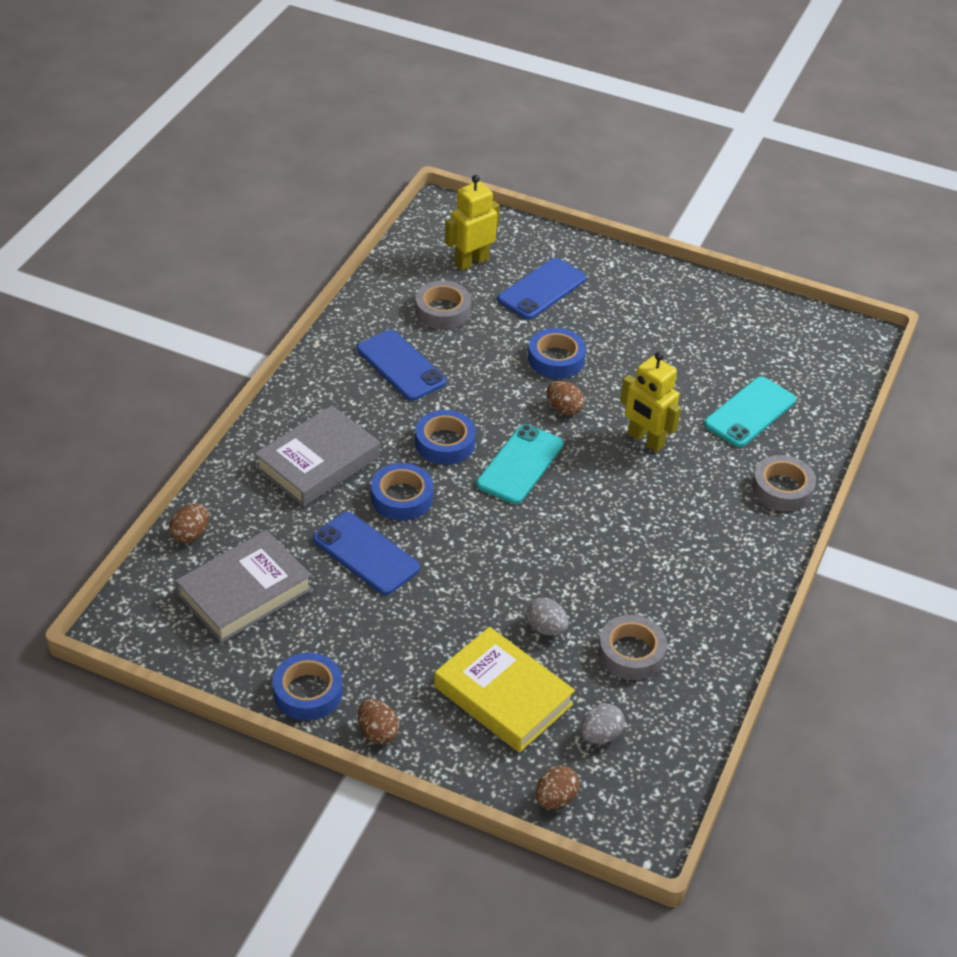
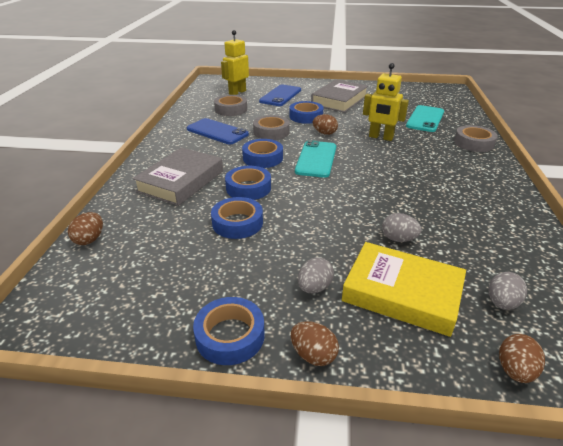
camera: 15 degrees left, 10 degrees down
(244, 592) = (145, 269): grey book -> grey book (339, 100)
(366, 553) = (237, 223): blue phone -> blue tape
(414, 664) = (314, 287): none -> grey egg
(631, 653) = (470, 240): grey tape -> grey tape (271, 132)

